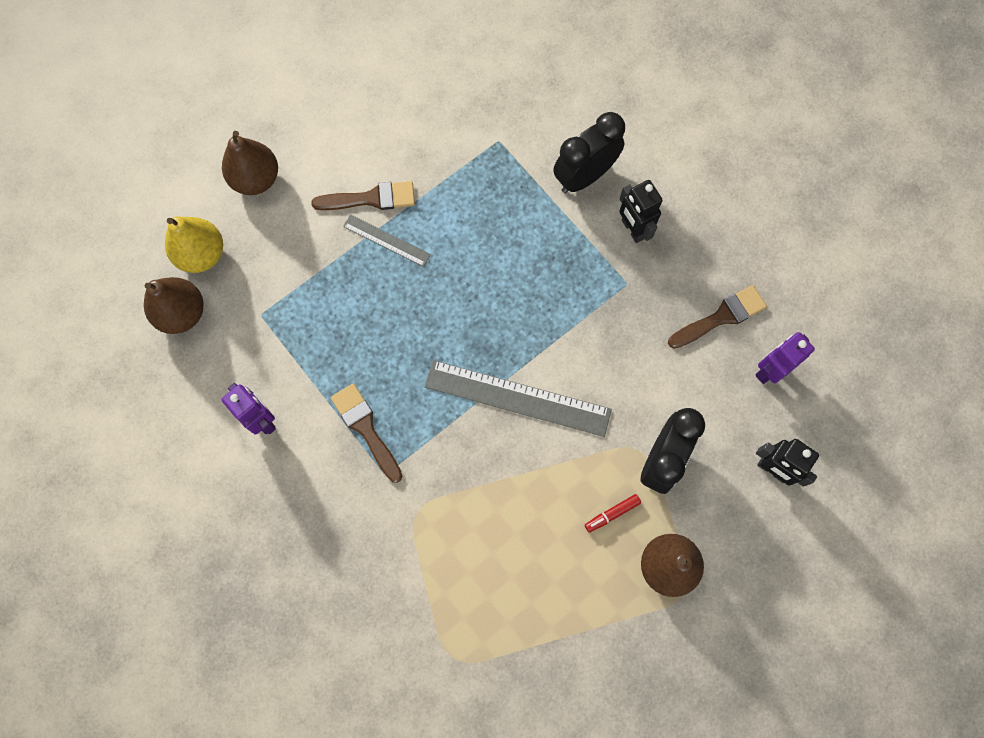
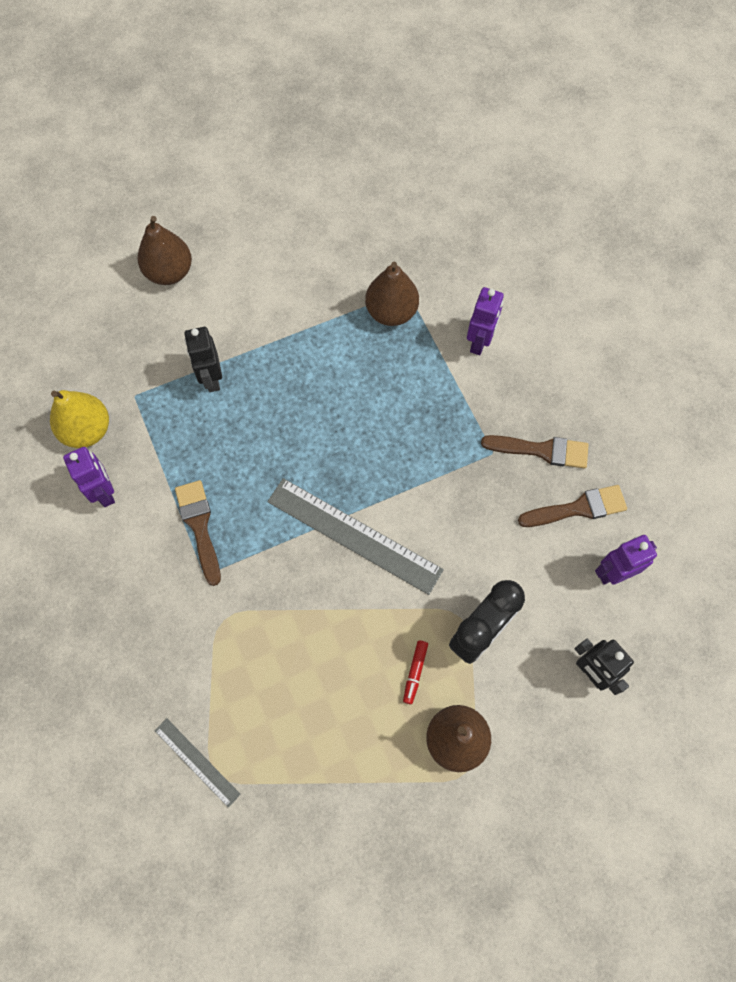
camera: 15 degrees right, 5 degrees down
(182, 313) = (63, 376): brown pear -> brown pear (391, 312)
(202, 254) = (98, 328): yellow pear -> yellow pear (87, 430)
(371, 198) = (270, 315): brown brush -> brown brush (541, 450)
(386, 240) = (273, 356): grey ruler -> grey ruler (197, 762)
(584, 176) = (479, 342): black clock -> purple robot
(612, 514) = (415, 672): red marker -> red marker turned 60 degrees counterclockwise
(632, 229) = (513, 403): black robot -> black robot (211, 379)

